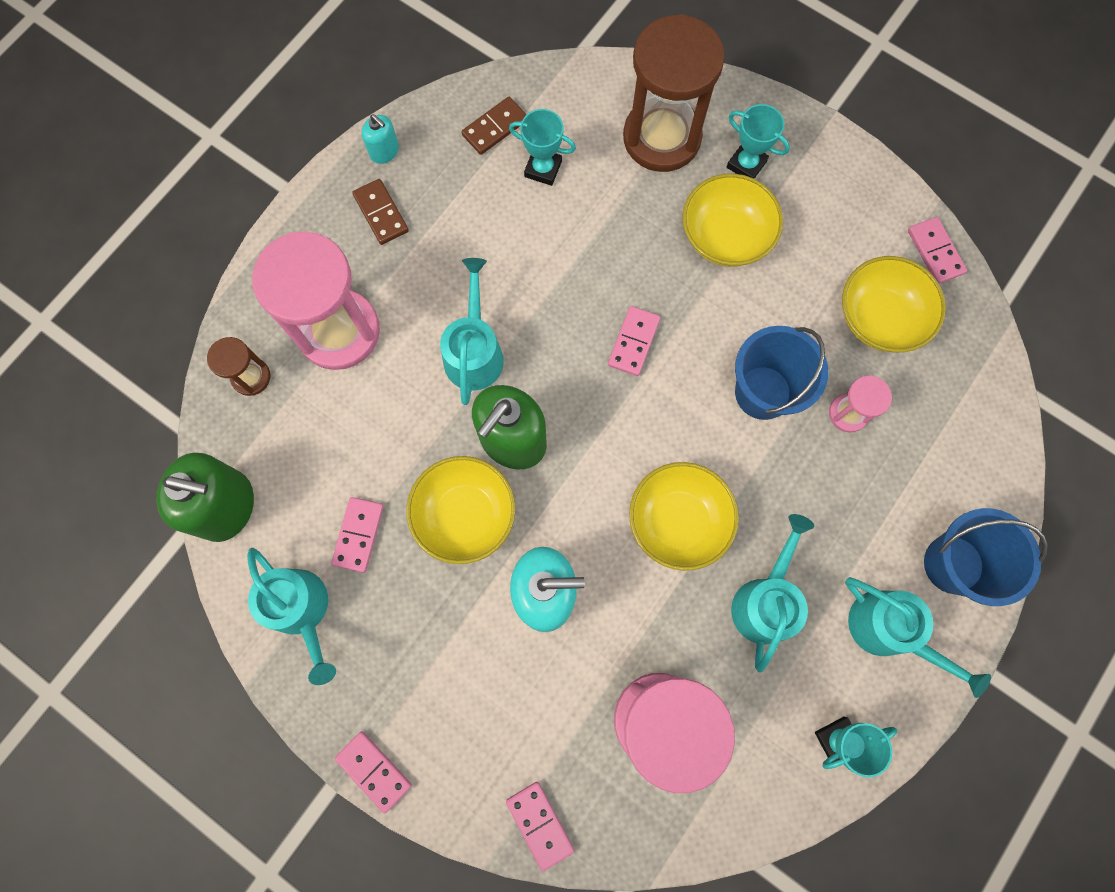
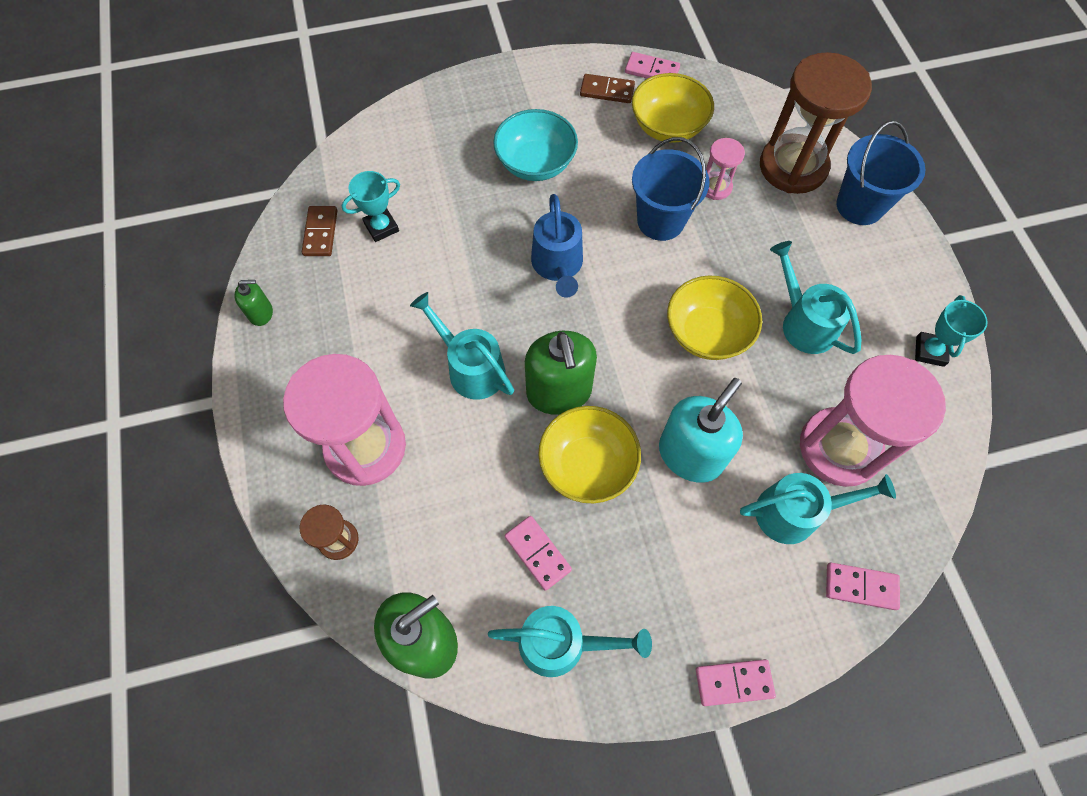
camera: 50 degrees left, 10 degrees down
(381, 213) = (305, 350): brown domino -> brown domino (607, 91)
(384, 151) = (261, 313): turquoise soap dispenser -> green soap dispenser
(634, 342) = (558, 266): pink domino -> blue watering can
(661, 138) = (432, 147): brown hourglass -> brown hourglass (793, 167)
(725, 236) = (535, 163): yellow bowl -> turquoise bowl
(746, 164) = (499, 117): turquoise trophy -> none
(889, 631) = (877, 269): turquoise watering can -> turquoise watering can (796, 512)

